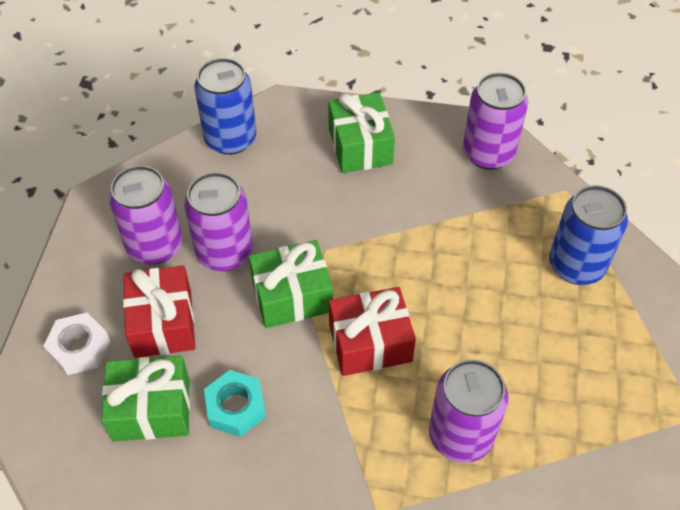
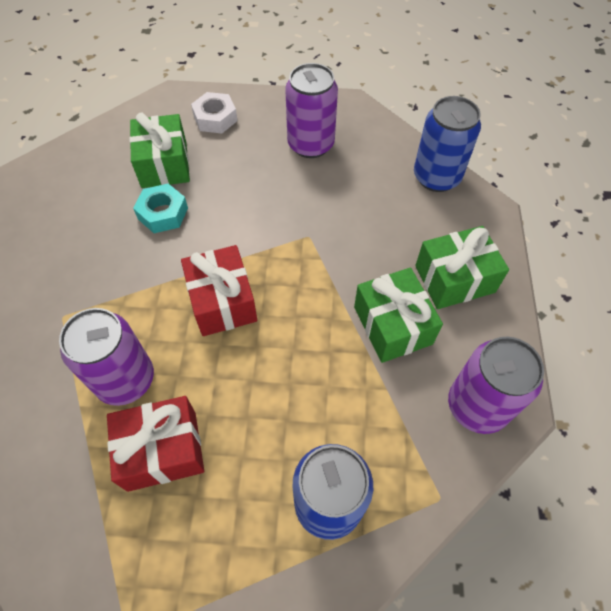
camera: 85 degrees right, 5 degrees up
(163, 323) = (238, 160): red gift -> red gift (162, 450)
(224, 252) = (309, 188): purple can -> none
(292, 296) = (268, 239): green gift -> green gift (392, 325)

